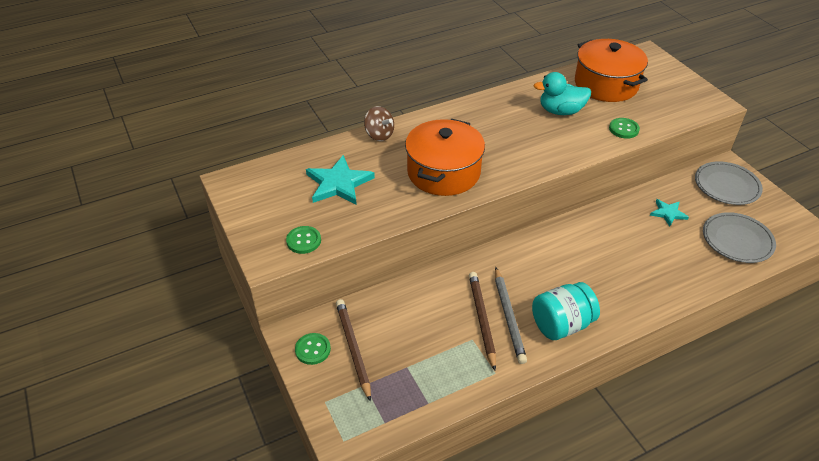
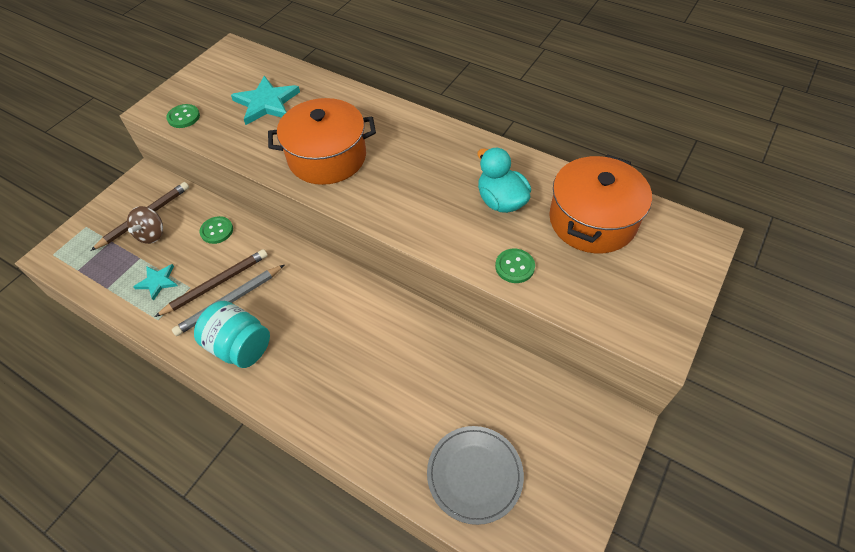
camera: 60 degrees right, 10 degrees up
(313, 349) = (133, 195): green button -> green button (217, 231)
(379, 135) = (351, 96): brown spinning top -> brown spinning top (151, 234)
(668, 213) = (471, 384): turquoise star -> turquoise star (157, 282)
(727, 185) = (575, 432): grey plate -> none

